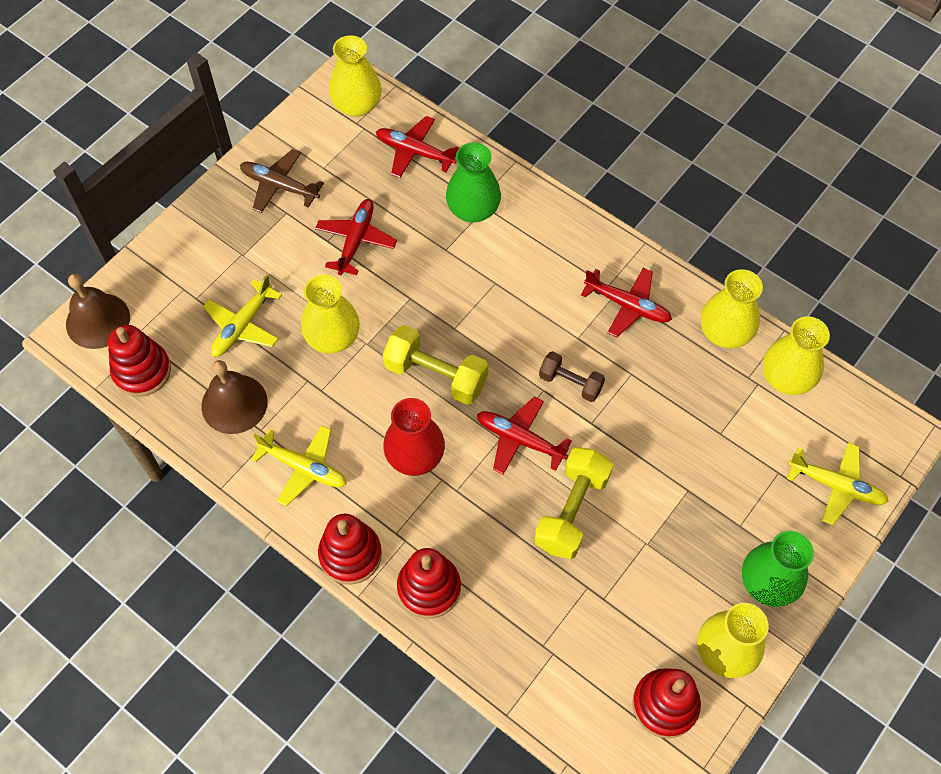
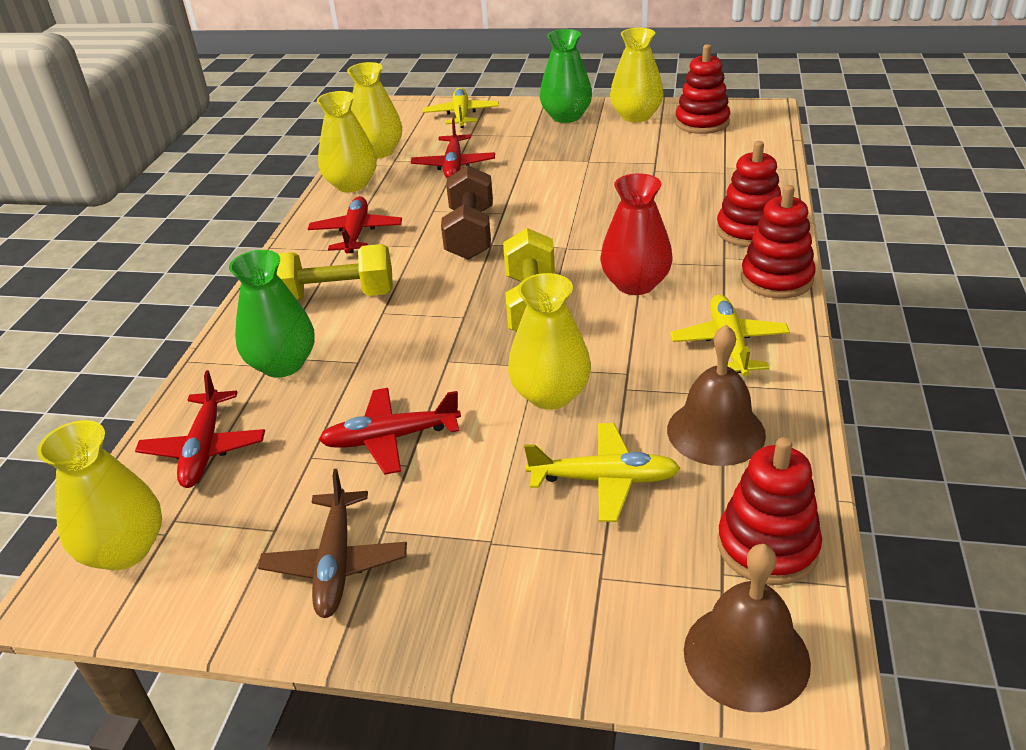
camera: 115 degrees left, 25 degrees down
(520, 439) = (556, 238): red plane -> red plane (454, 165)
(570, 383) = (470, 234): brown dumbbell -> brown dumbbell, size x1.61
(571, 511) = (597, 195): yellow dumbbell -> yellow dumbbell (335, 297)

